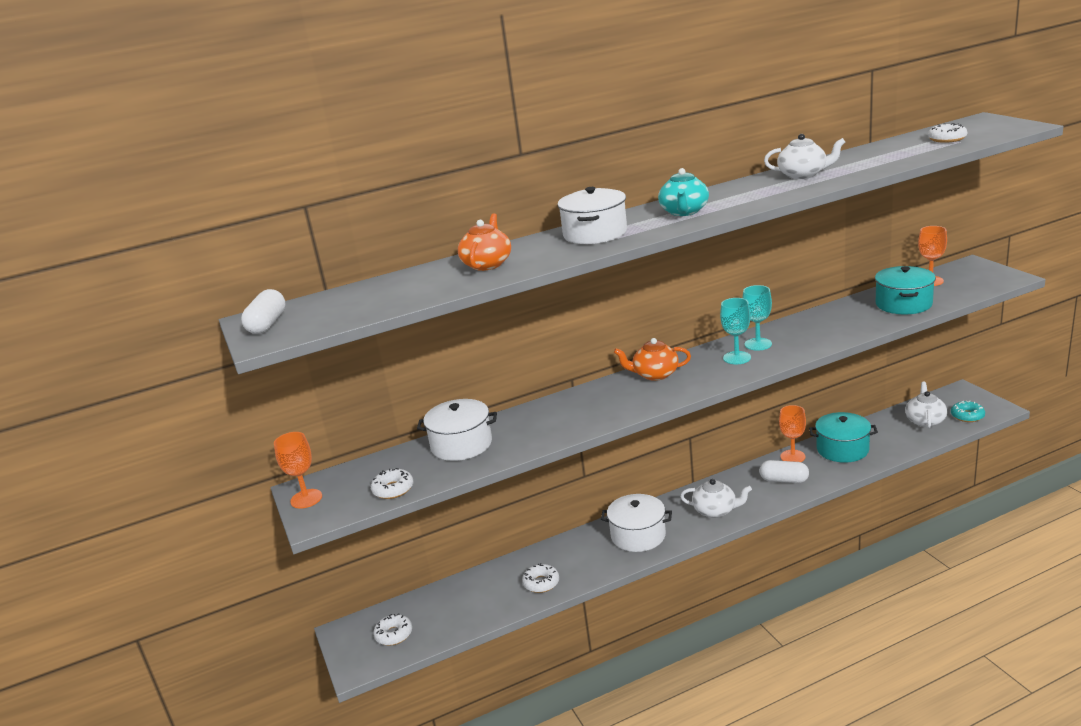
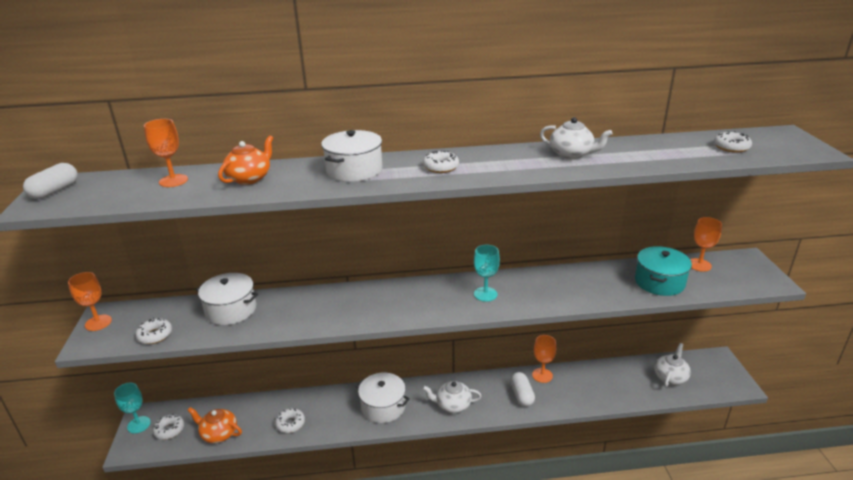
camera: 15 degrees right, 5 degrees up
(400, 285) = (173, 181): none -> orange goblet
(655, 374) = (413, 290): orange teapot -> orange teapot (219, 433)
(684, 212) = (441, 167): turquoise teapot -> white donut
(715, 510) = (452, 405): white teapot -> white teapot turned 150 degrees clockwise
(758, 344) = (511, 286): turquoise goblet -> turquoise goblet (139, 425)
(784, 480) = (521, 395): white capsule -> white capsule turned 45 degrees clockwise
(842, 449) = (585, 382): turquoise pot -> none
(967, 416) = (709, 384): turquoise donut -> none

